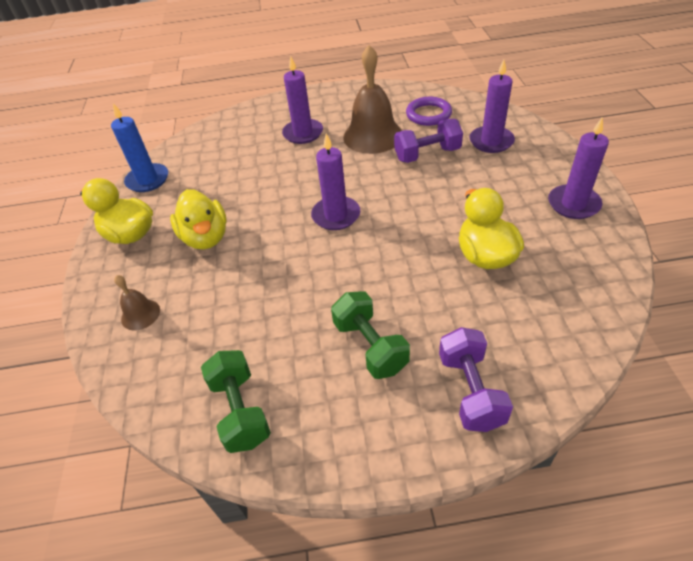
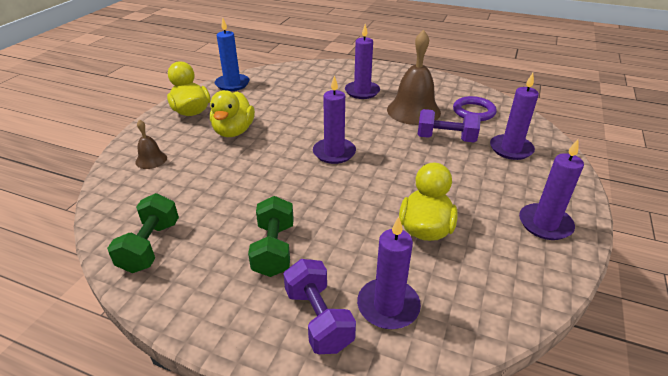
camera: 25 degrees right, 10 degrees down
(470, 391) = (318, 319): purple dumbbell -> purple dumbbell turned 45 degrees counterclockwise
(516, 345) = (388, 306): none -> purple candle

